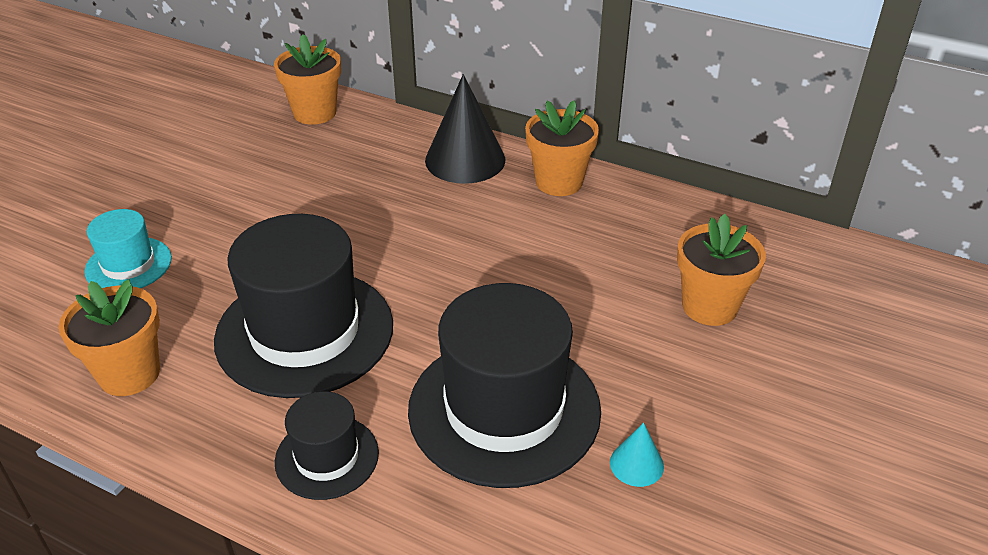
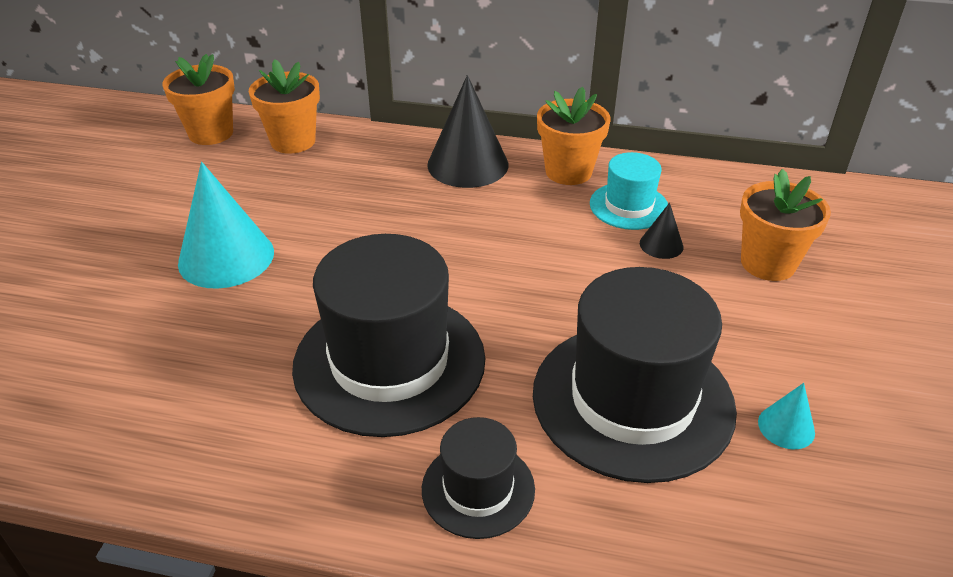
camera: 15 degrees left, 0 degrees up
(128, 265) = (159, 327): turquoise hat -> turquoise hat (629, 206)
(129, 374) = (214, 445): orange flower pot -> orange flower pot (211, 133)
(209, 213) = (226, 257): none -> turquoise cone
(611, 269) = (661, 245): none -> black cone

